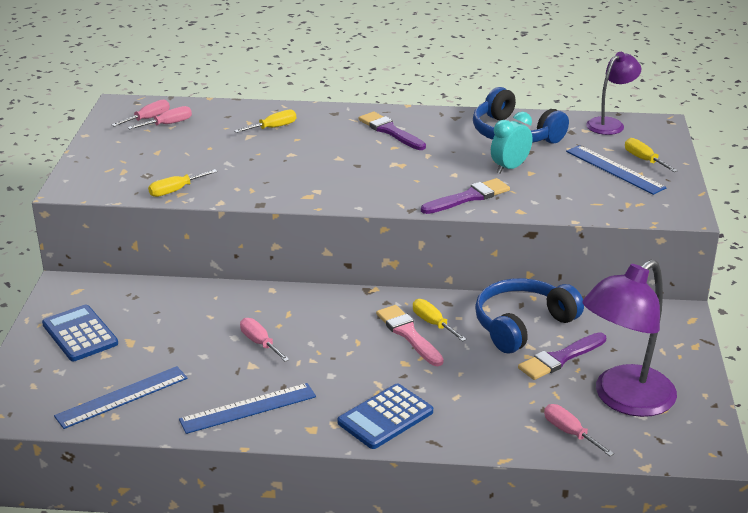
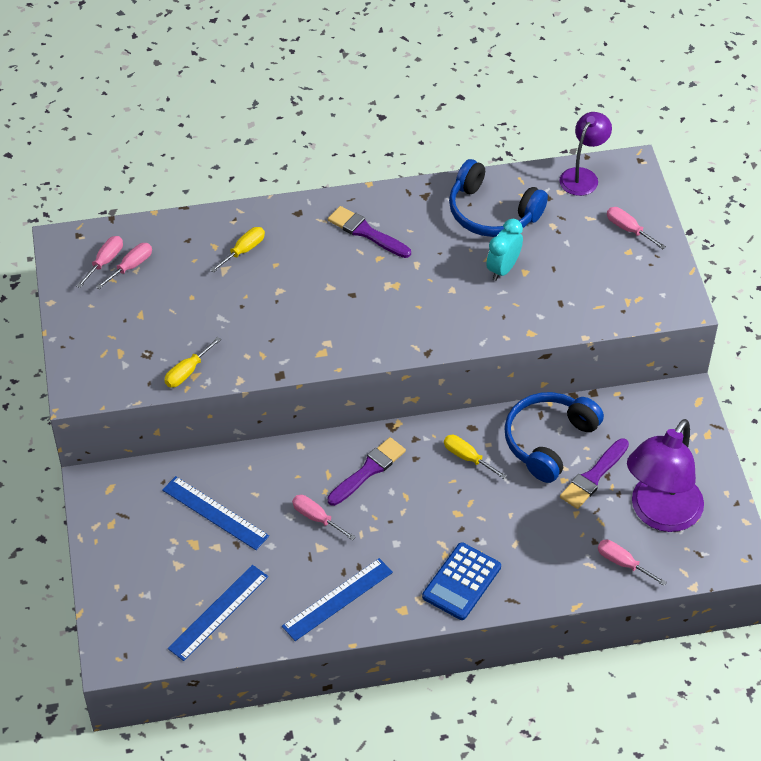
camera: 15 degrees left, 20 degrees up
(80, 334) = (141, 544): blue calculator -> none
(408, 334) = (449, 476): pink brush -> none
(468, 197) = (476, 322): purple brush -> purple brush (368, 470)
(615, 169) = (604, 250): blue ruler -> blue ruler (215, 513)
(644, 160) = (628, 229): yellow screwdriver -> pink screwdriver

